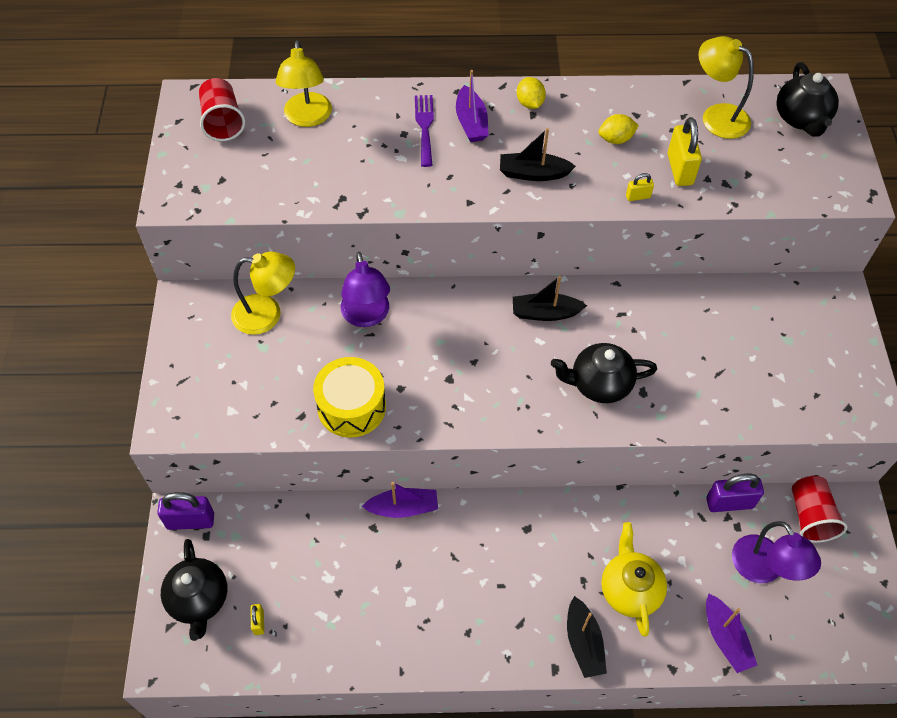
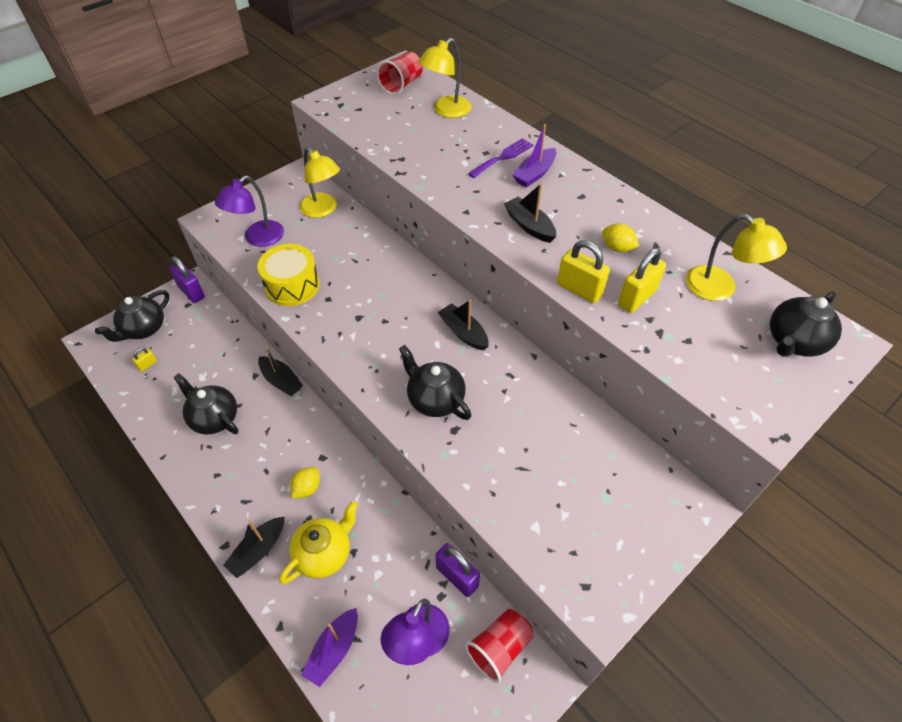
camera: 50 degrees right, 5 degrees down
(367, 316) = (366, 250): purple lamp -> purple lamp (258, 238)
(394, 596) = (214, 418): none -> black teapot
(403, 508) = (281, 381): purple boat -> black boat
(530, 103) = (589, 189): yellow lemon -> yellow lemon (307, 488)
(638, 196) = (579, 290): yellow padlock -> yellow padlock, size x1.96
(716, 116) = (719, 289): yellow lamp -> yellow lamp turned 135 degrees clockwise

